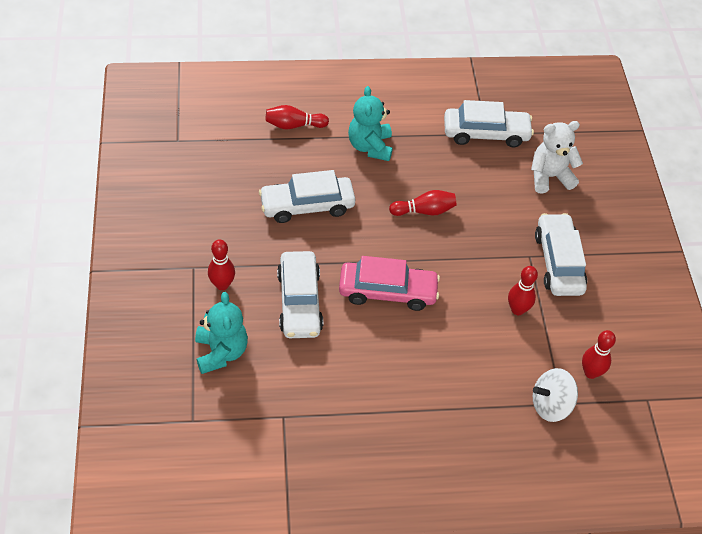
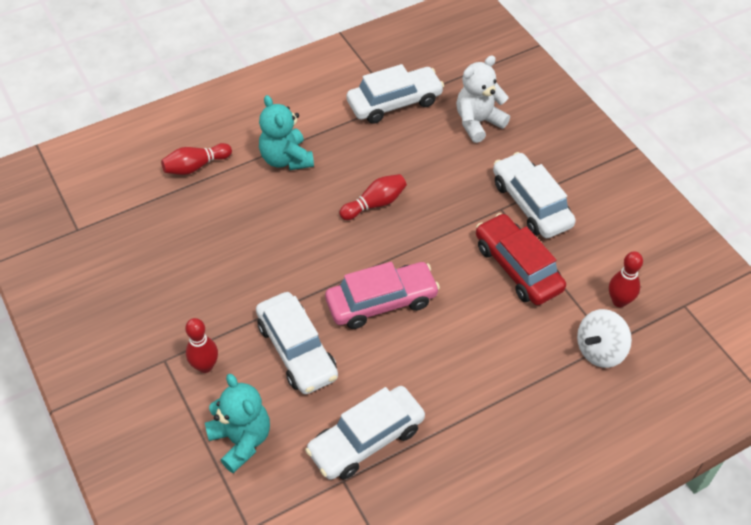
camera: 20 degrees left, 0 degrees up
(307, 205) = (252, 245): white car -> white car (366, 439)
(517, 309) = (518, 267): red bowling pin -> red car

